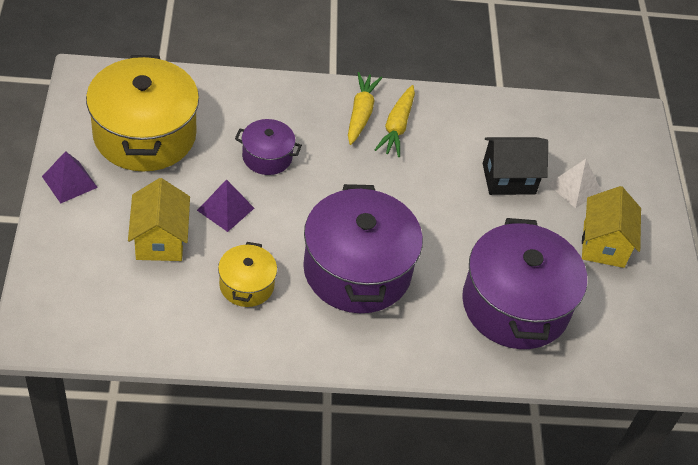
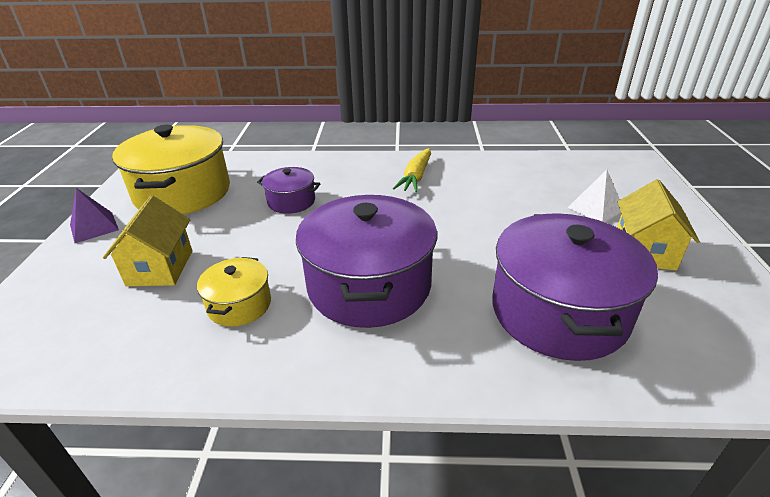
camera: 10 degrees right, 15 degrees down
(225, 209) = (238, 240): purple pyramid -> none
(361, 113) = (383, 171): yellow carrot -> none
(508, 179) = (527, 205): black house -> none

